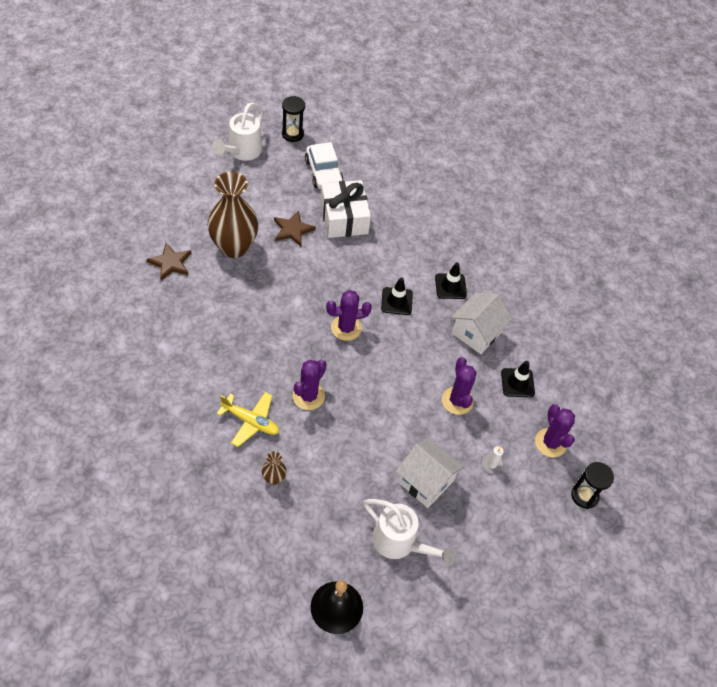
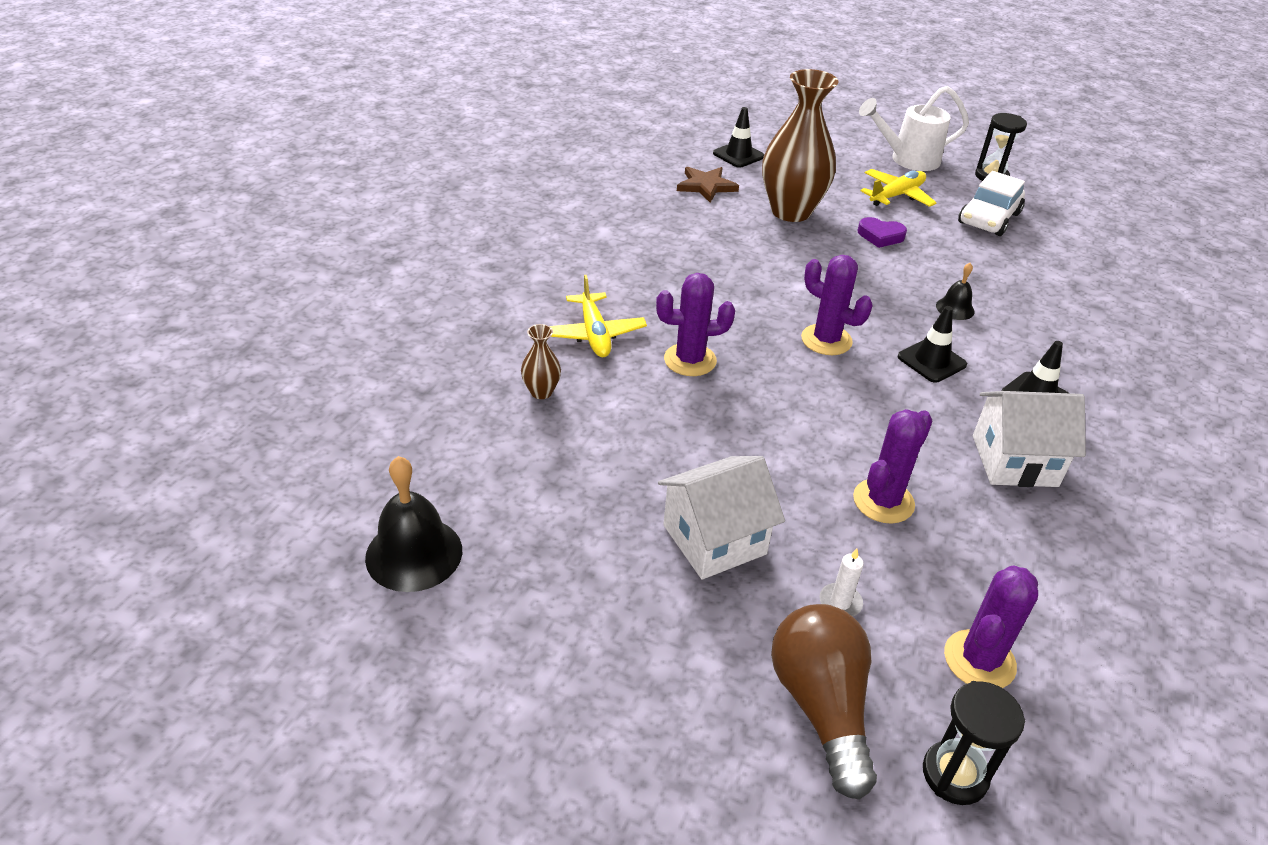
camera: 55 degrees right, 15 degrees down
(267, 189) = (896, 195): none -> yellow plane
(292, 230) = (880, 236): brown star -> purple heart
(344, 218) = (962, 261): white gift -> none
(372, 256) = (955, 308): none -> black bell
(400, 543) = (584, 566): white watering can -> none
(425, 481) = (714, 539): white house -> white house turned 60 degrees clockwise
(517, 383) = (1013, 554): black traffic cone -> black traffic cone (738, 155)
(529, 513) = (821, 706): none -> brown light bulb

